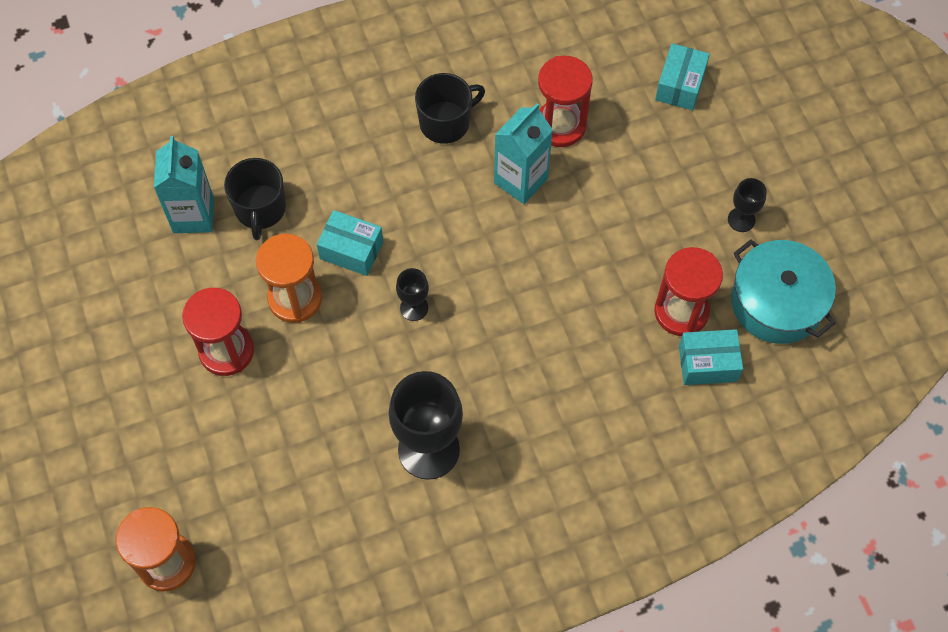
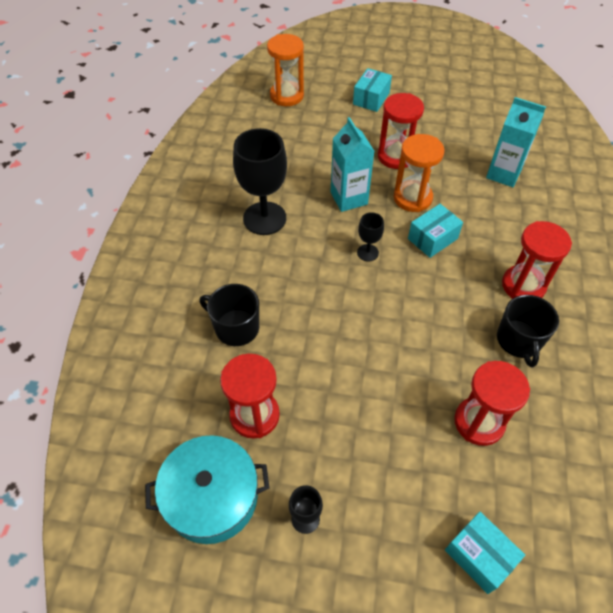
camera: 120 degrees right, 10 degrees down
(260, 209) = (491, 206): black mug -> black mug (236, 327)
(369, 140) = (523, 285): none -> red hourglass
(520, 180) = (437, 365): turquoise carton -> turquoise carton (349, 198)
(707, 363) = (201, 408): turquoise box -> turquoise box (371, 98)

